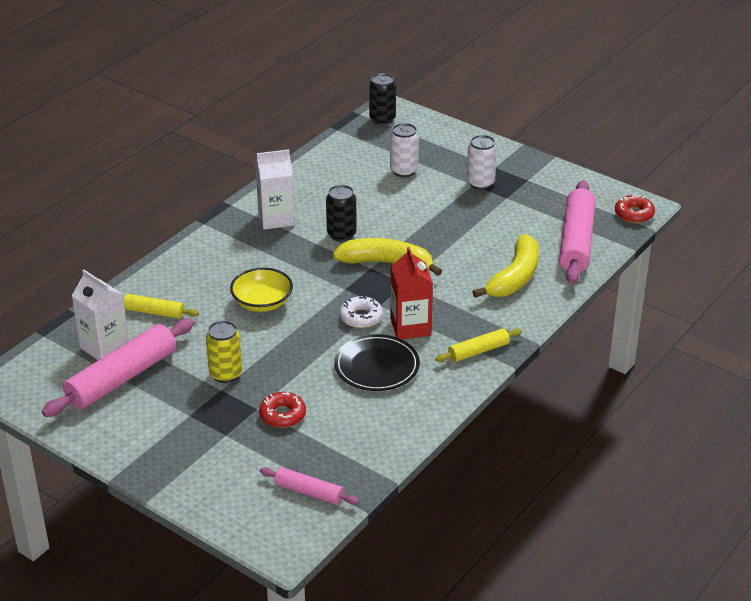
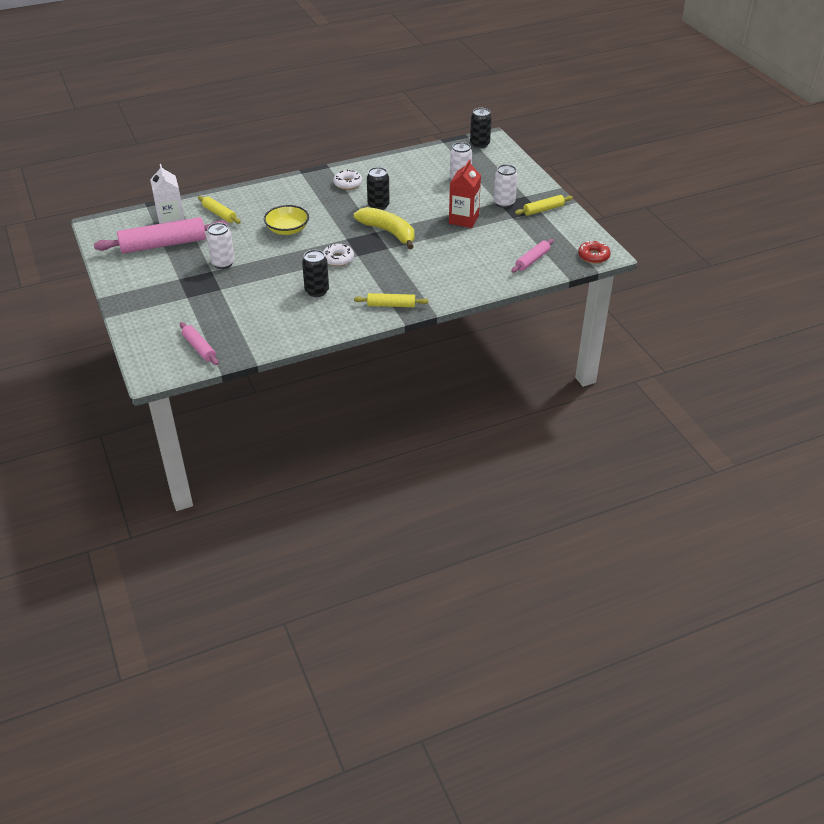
camera: 30 degrees right, 5 degrees up
(226, 374) = (223, 263): yellow can -> white can
(276, 218) = (348, 184): white carton -> white donut
(282, 415) = (231, 298): red donut -> none
(377, 366) = (317, 291): black plate -> black can
(410, 327) = (363, 275): red carton -> red carton (463, 219)
(514, 277) = (464, 268): yellow banana -> none
(530, 177) = (543, 209): none -> yellow rolling pin
(576, 241) = (532, 260): pink rolling pin -> pink rolling pin, size x0.53

